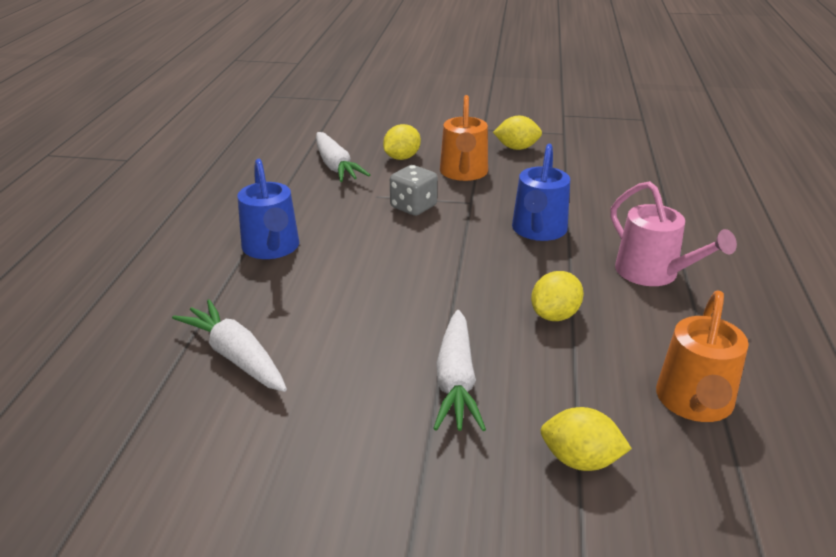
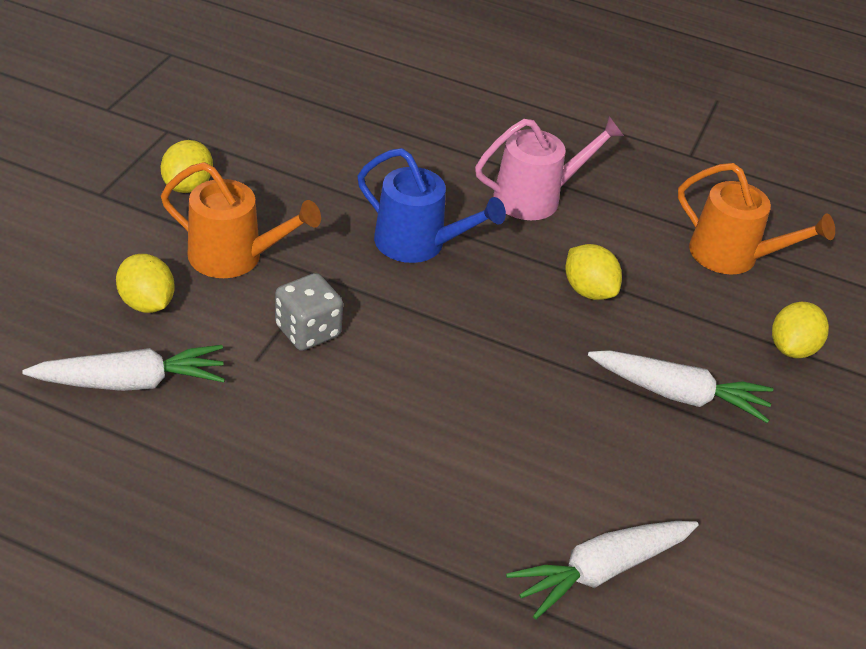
camera: 80 degrees left, 10 degrees up
(272, 248) = (359, 500): blue watering can -> none

